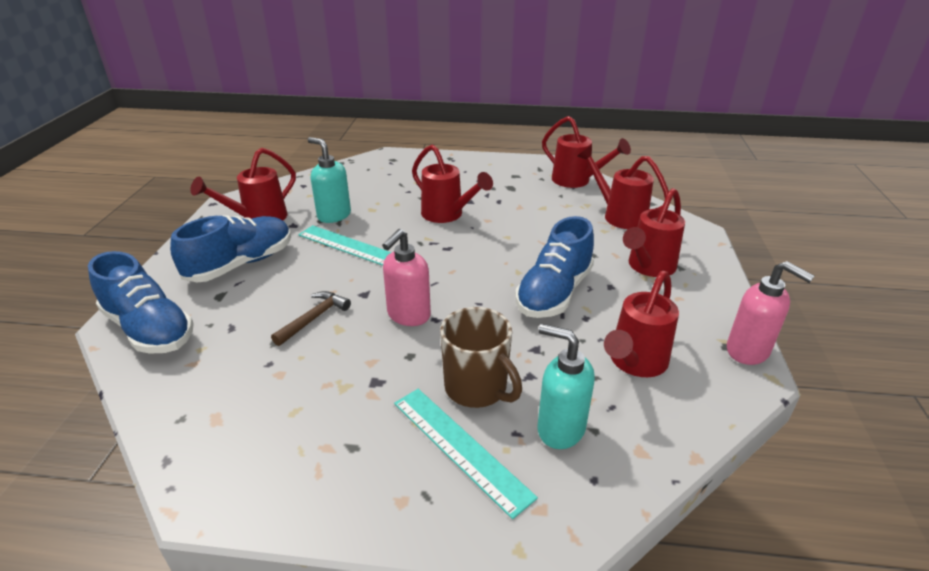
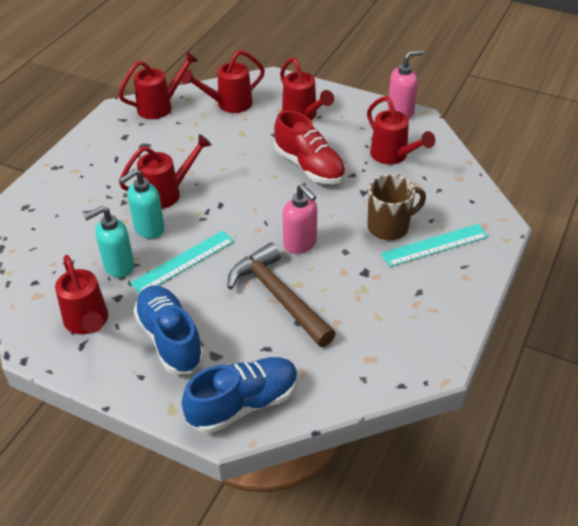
camera: 70 degrees left, 10 degrees up
(314, 318) = (278, 296): brown hammer -> brown hammer, size x1.94
(554, 293) = (309, 166): blue shoe -> red shoe
(560, 429) = (434, 202): turquoise soap dispenser -> turquoise soap dispenser (148, 229)

